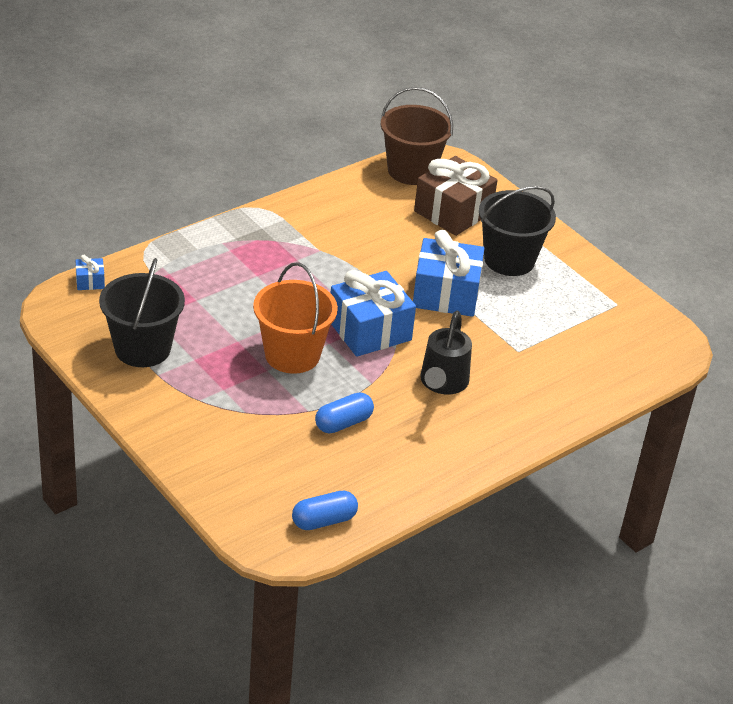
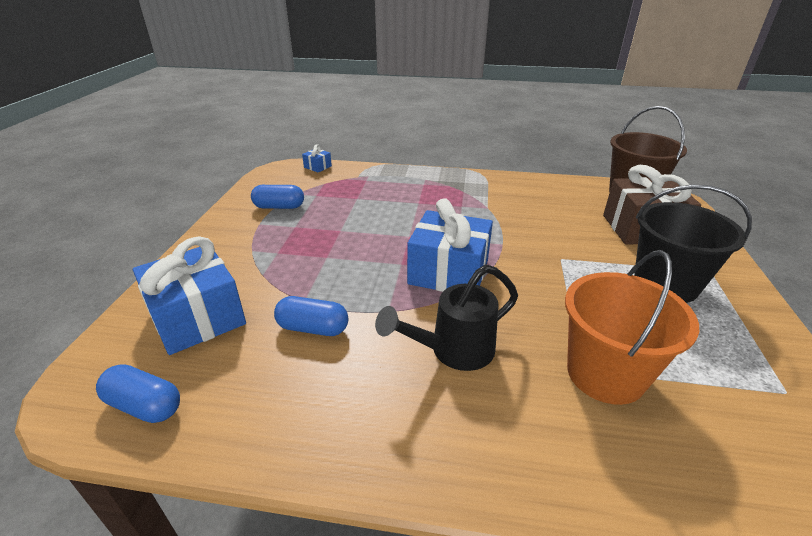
camera: 50 degrees right, 5 degrees down
(142, 348) = (279, 207): black bucket -> blue capsule
(292, 355) = (361, 257): orange bucket -> orange bucket (605, 374)
(446, 294) = (560, 280): blue gift -> blue gift (198, 317)

